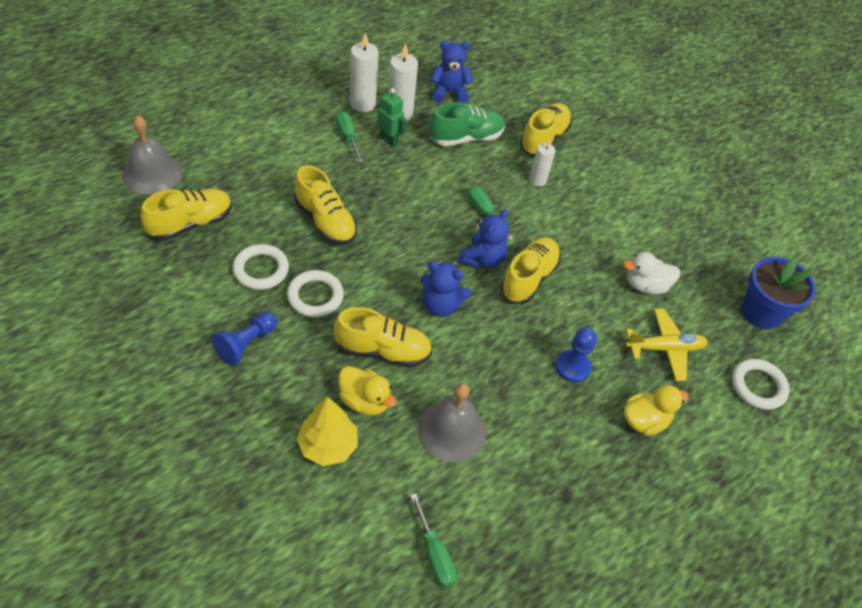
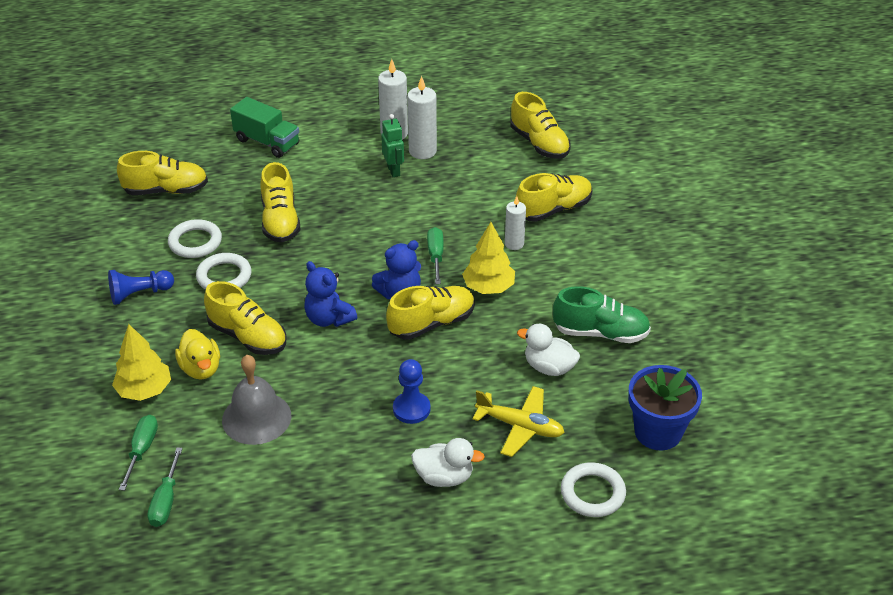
camera: 35 degrees right, 10 degrees down
(152, 173) = (164, 143): grey bell -> none
(253, 144) = (267, 142): none -> green truck
(348, 137) = (357, 158): green screwdriver -> green screwdriver (142, 450)
(449, 92) = (488, 144): blue teddy bear -> none
(466, 138) = (472, 188): green shoe -> green shoe (600, 333)
(489, 81) = (539, 143): none -> yellow shoe
(547, 228) = (488, 287): none -> yellow tree
(644, 420) = (444, 477): yellow duck -> white duck

